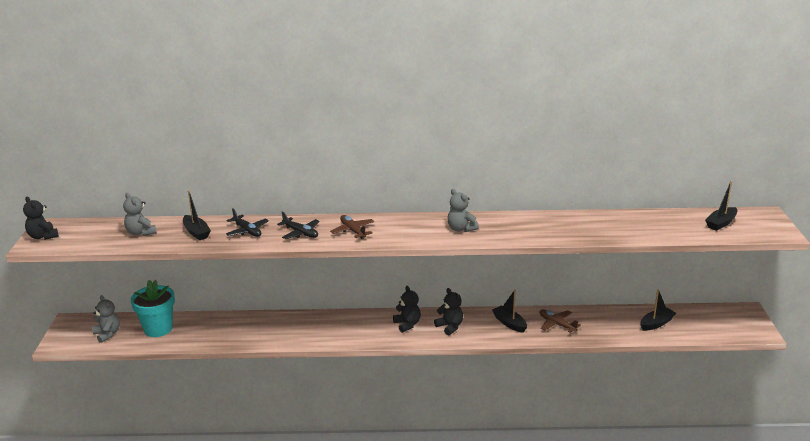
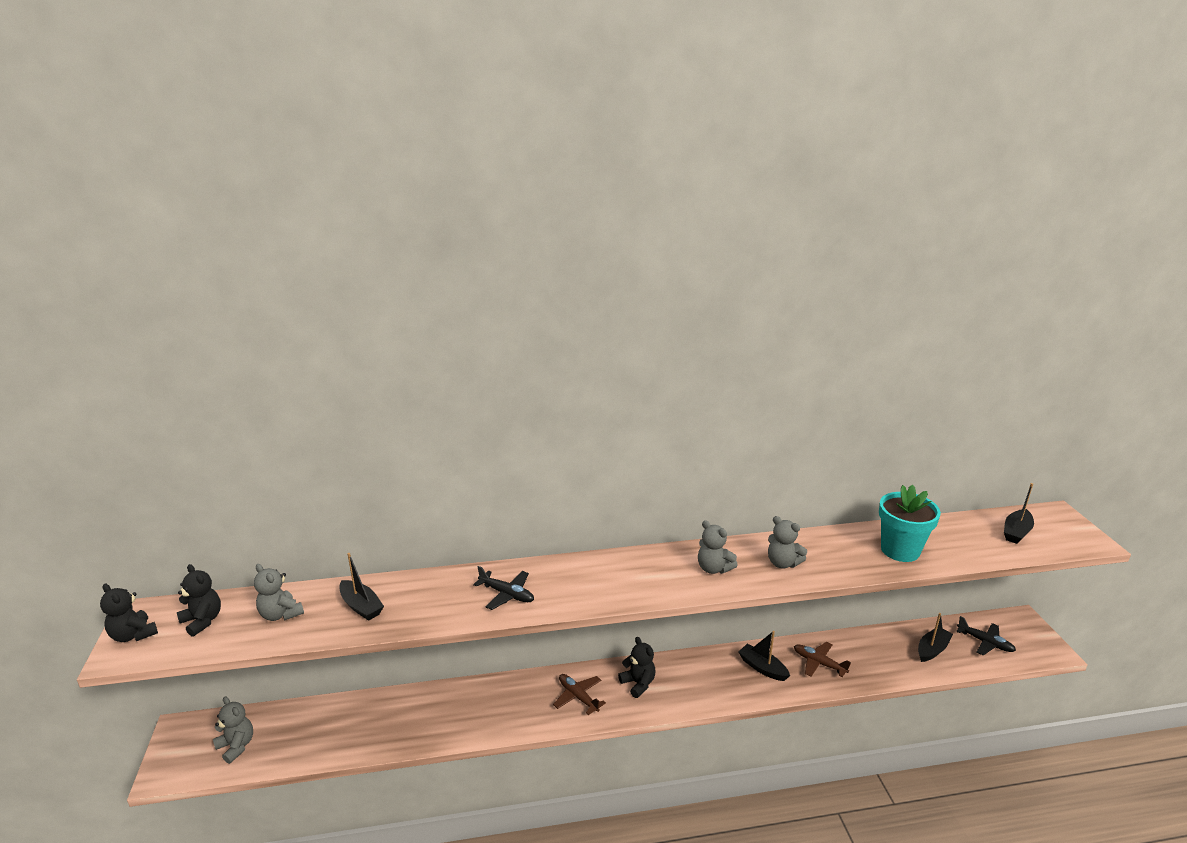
camera: 10 degrees left, 0 degrees up
(158, 329) = (308, 728): turquoise flower pot -> turquoise flower pot (900, 550)
(247, 231) = (432, 597): black plane -> black plane (985, 642)
(353, 231) = (575, 584): brown plane -> brown plane (578, 697)
(450, 327) = (692, 681): black teddy bear -> black teddy bear (202, 621)
(516, 229) = (782, 563): none -> grey teddy bear

